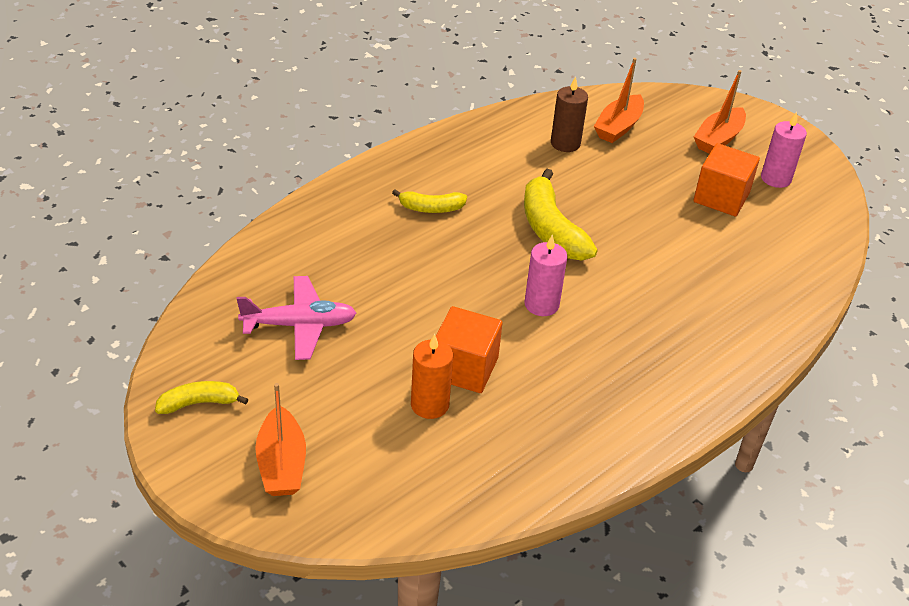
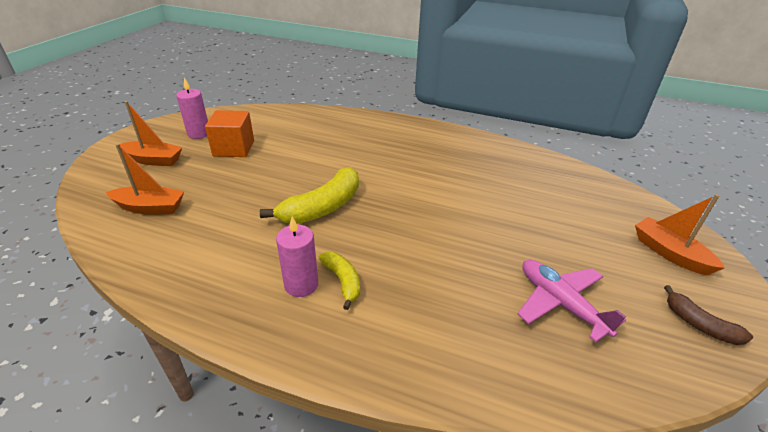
camera: 115 degrees left, 5 degrees down
(199, 403) = (699, 324): yellow banana -> brown banana
(281, 464) = (669, 253): orange boat -> orange boat turned 90 degrees counterclockwise
(429, 405) = (544, 209): orange candle -> none
(464, 368) = (499, 205): orange cube -> none
(541, 304) = (409, 191): pink candle -> pink candle (301, 285)
(565, 143) = (190, 230): brown candle -> none

